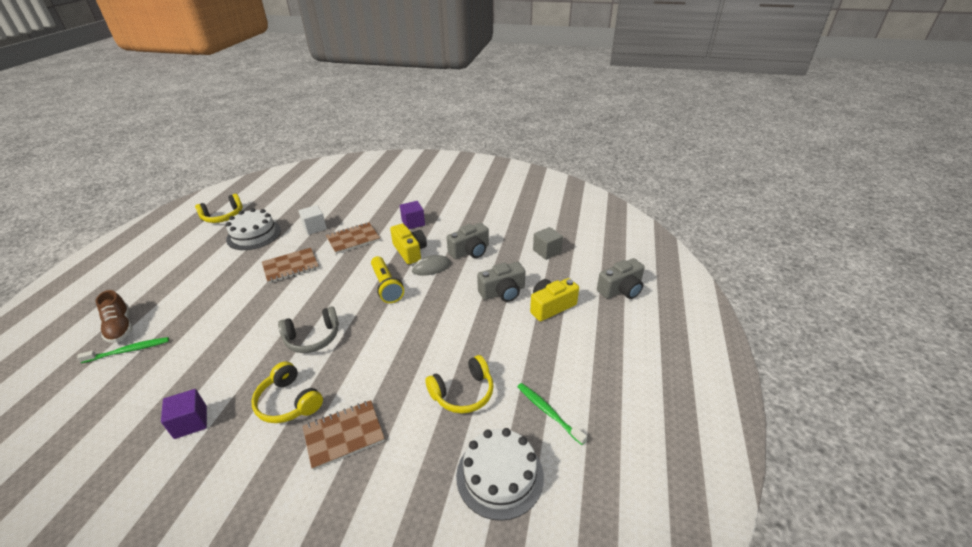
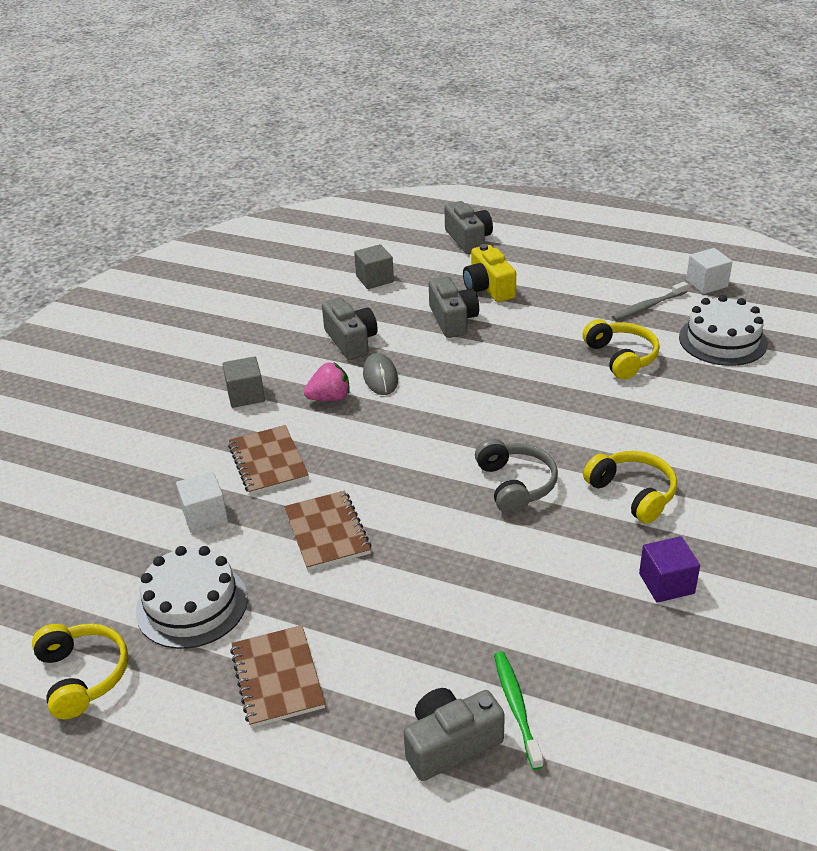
camera: 80 degrees left, 0 degrees up
(120, 327) = (450, 744): brown shoe -> grey camera
(289, 402) = (632, 493): yellow headphones -> yellow headphones turned 90 degrees counterclockwise
(344, 435) = (681, 442): brown notebook -> brown notebook (277, 678)
(386, 286) = (413, 419): yellow flashlight -> none
(410, 251) = (330, 398): yellow camera -> pink strawberry
(413, 223) = (246, 395): purple cube -> grey cube
(548, 412) = (648, 306): green toothbrush -> grey toothbrush
(605, 465) = (706, 283): none -> white cube

